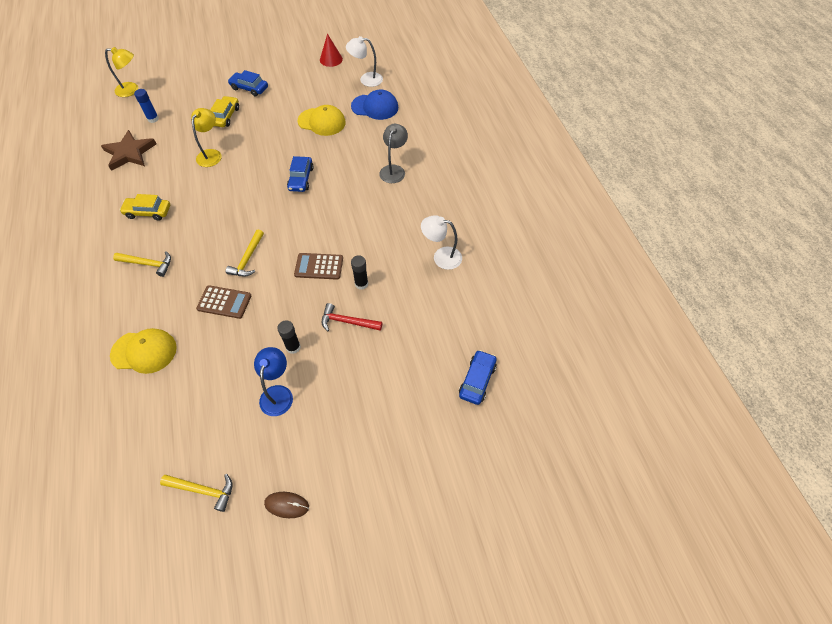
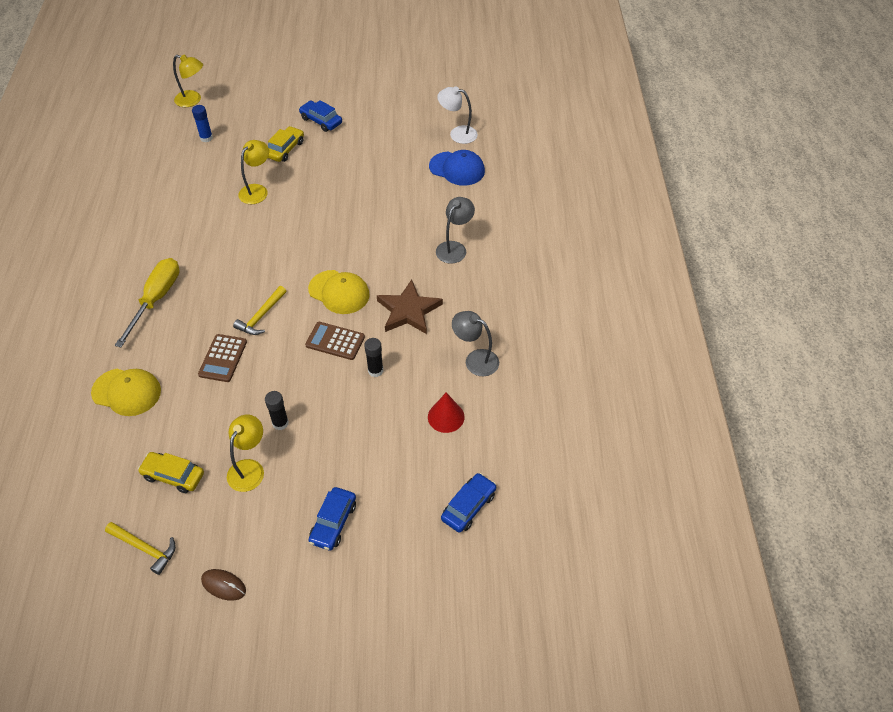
camera: 15 degrees right, 5 degrees down
(129, 153) = (171, 172): brown star -> brown star (408, 311)
(148, 212) = (172, 242): yellow car -> yellow car (173, 476)
(148, 264) = (156, 299): yellow hammer -> yellow screwdriver
(224, 302) = (223, 358): brown calculator -> brown calculator turned 75 degrees clockwise
(278, 393) = (249, 468): blue lamp -> yellow lamp
(301, 179) = (346, 237): blue car -> blue car (333, 522)
(322, 122) = (390, 175): yellow cap -> yellow cap (339, 292)
(331, 59) = (424, 102): red cone -> red cone (446, 417)
(347, 322) = (347, 409): red hammer -> none
(441, 257) = (475, 359): white lamp -> grey lamp

